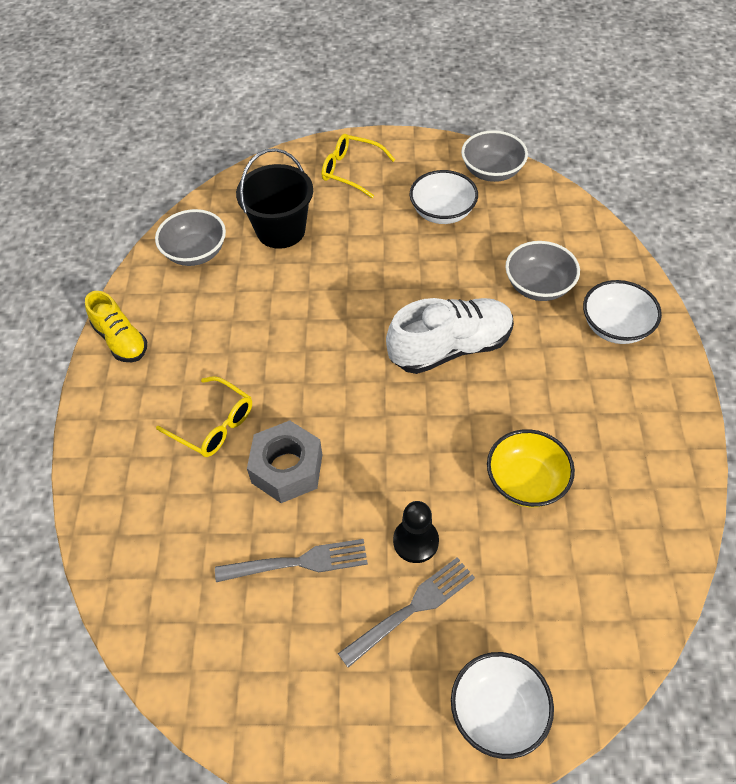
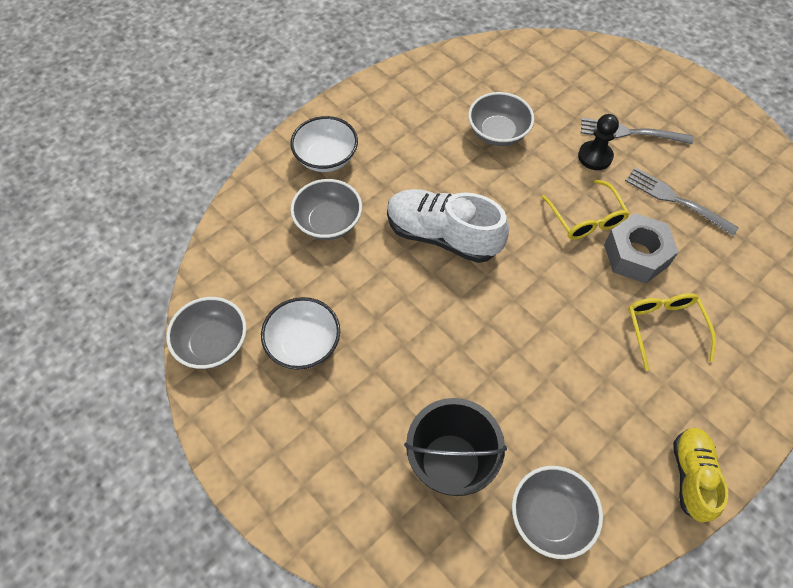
camera: 135 degrees left, 5 degrees up
(351, 171) = (314, 471): yellow glasses -> yellow glasses (586, 218)
(498, 712) = (630, 71): white bowl -> none
(526, 481) = (498, 133): yellow bowl -> grey bowl

